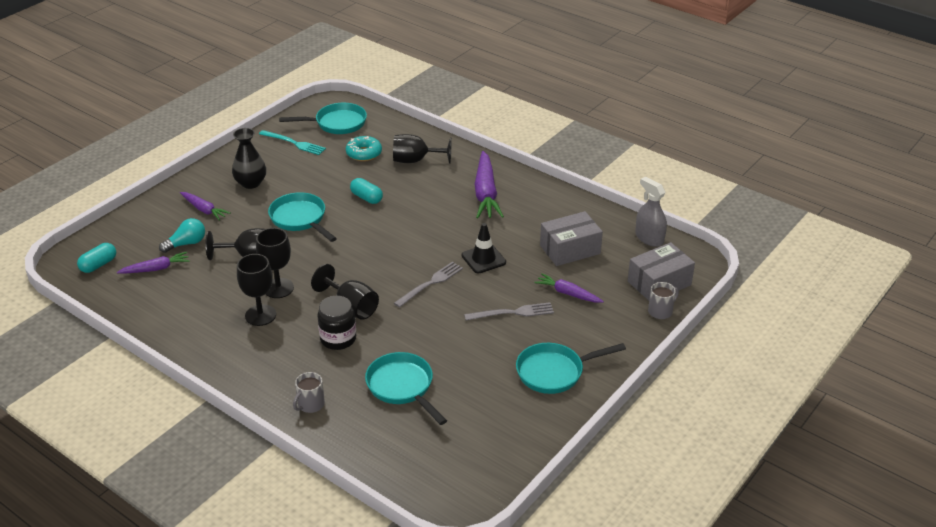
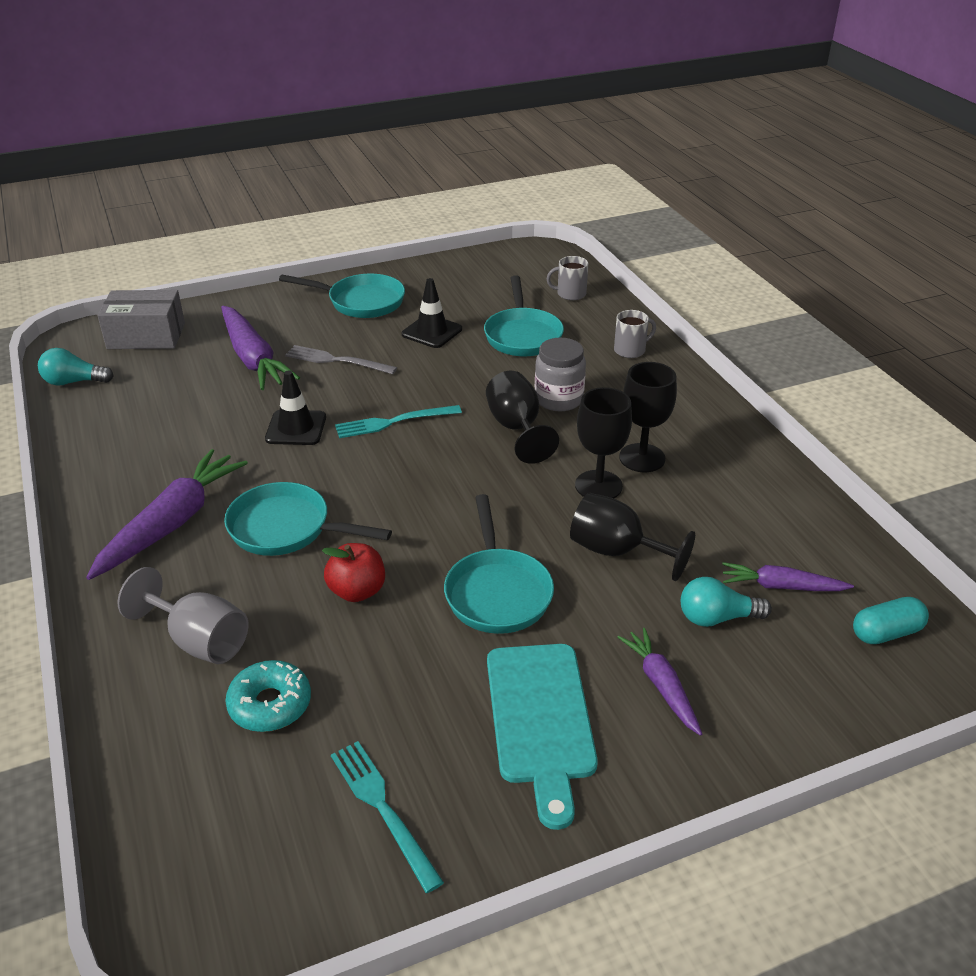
camera: 150 degrees left, 0 degrees up
(251, 183) = (540, 720): black vase -> turquoise cutting board
(337, 123) = (242, 836): turquoise pan -> turquoise pan (286, 528)
(338, 339) = (558, 399): black jar -> grey jar
(366, 198) = (357, 591): turquoise capsule -> red apple
(415, 160) = (199, 641): black goblet -> grey goblet
(430, 283) = (393, 422): grey fork -> turquoise fork
(472, 363) = (432, 332): none -> black traffic cone
(568, 293) = (253, 358): purple carrot -> purple carrot, size x1.75
(570, 249) = (180, 402): grey box -> none
(649, 238) = (74, 382): grey spray bottle -> turquoise light bulb
(660, 311) = (188, 313): grey mug -> grey mug (570, 294)

